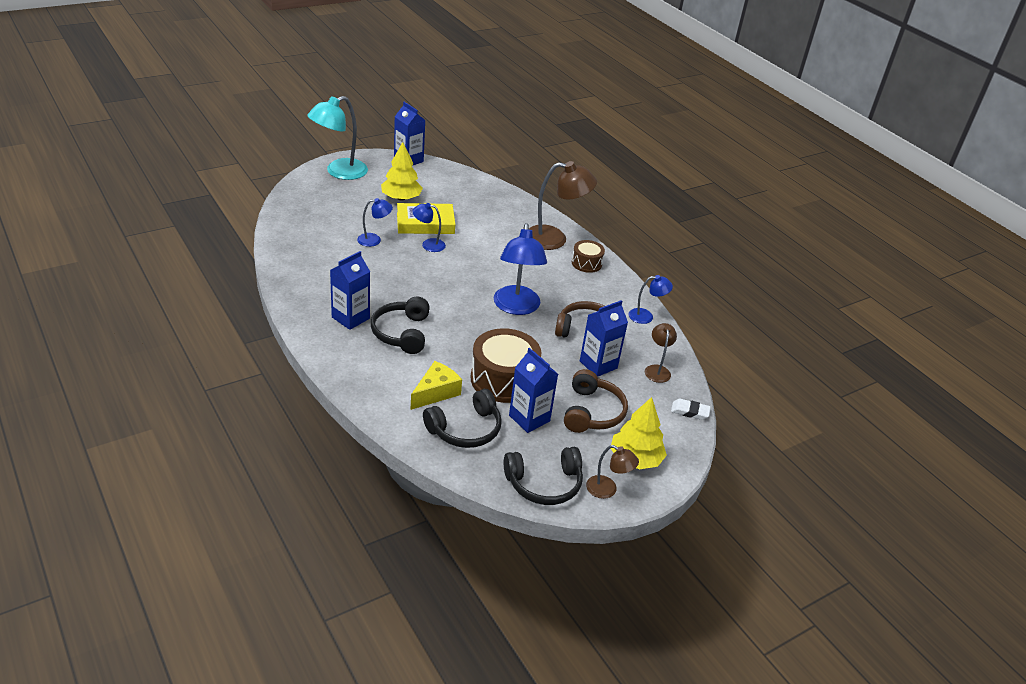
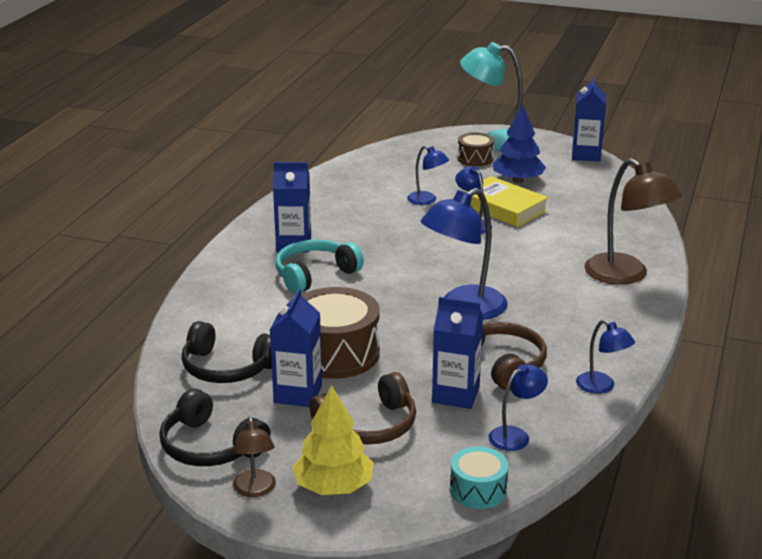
camera: 55 degrees right, 10 degrees down
(401, 198) = (518, 180): yellow tree -> blue tree
(402, 333) = (314, 275): black headphones -> turquoise headphones
(436, 392) = (256, 329): yellow cheese -> none
(586, 263) = (623, 311): brown drum -> brown drum (475, 158)
(657, 370) = (515, 435): brown lamp -> blue lamp
(689, 411) = (478, 490): white eraser -> turquoise drum

